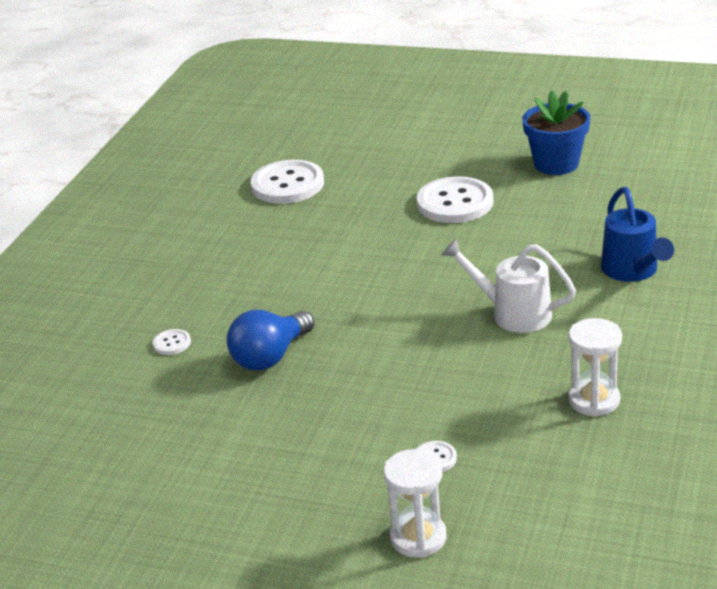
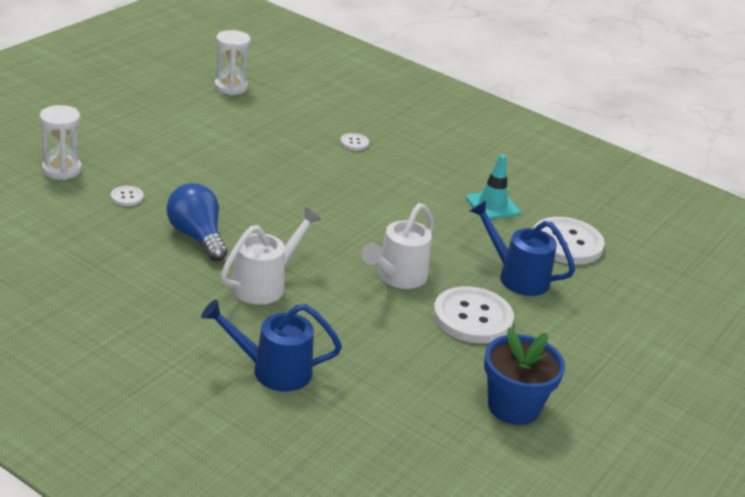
camera: 100 degrees right, 0 degrees up
(248, 232) = (492, 205): none -> turquoise traffic cone
(270, 357) = (303, 172): blue light bulb -> blue light bulb (197, 236)
(369, 196) = (517, 276): none -> blue watering can
(428, 250) = (397, 277): none -> white watering can
(594, 400) = (118, 278): white hourglass -> white hourglass (231, 87)

